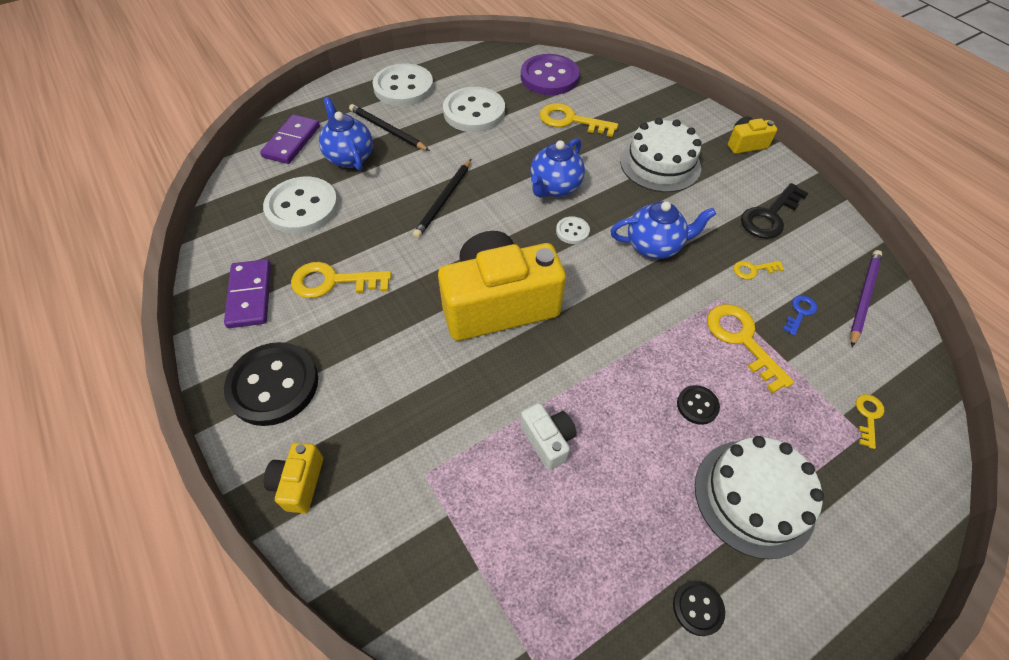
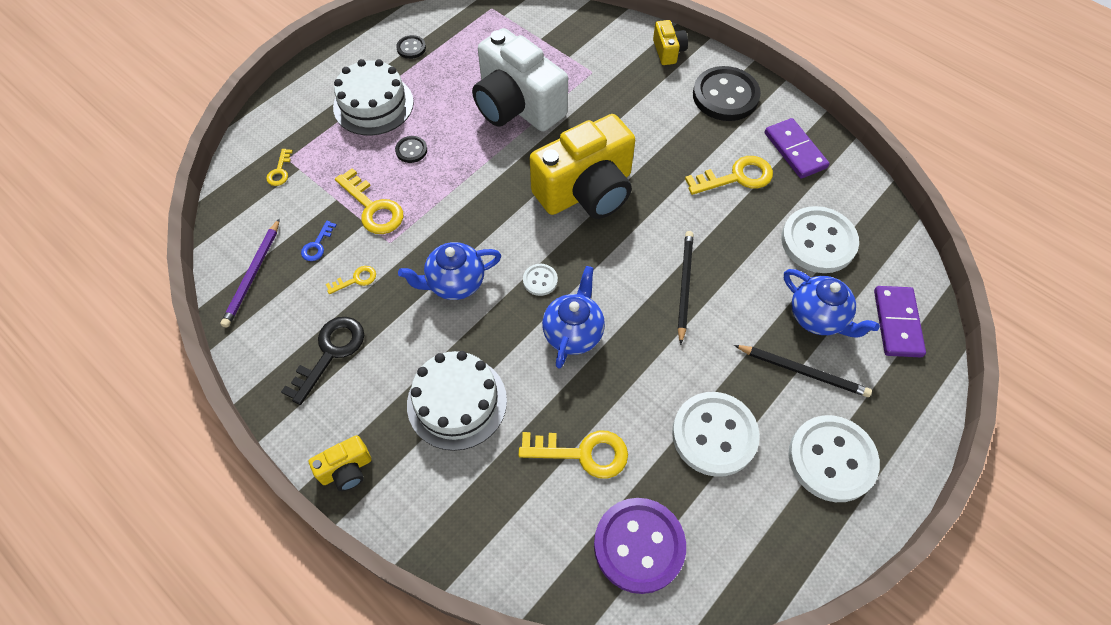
camera: 165 degrees right, 5 degrees up
(547, 440) = (517, 106): white camera -> white camera, size x2.27

